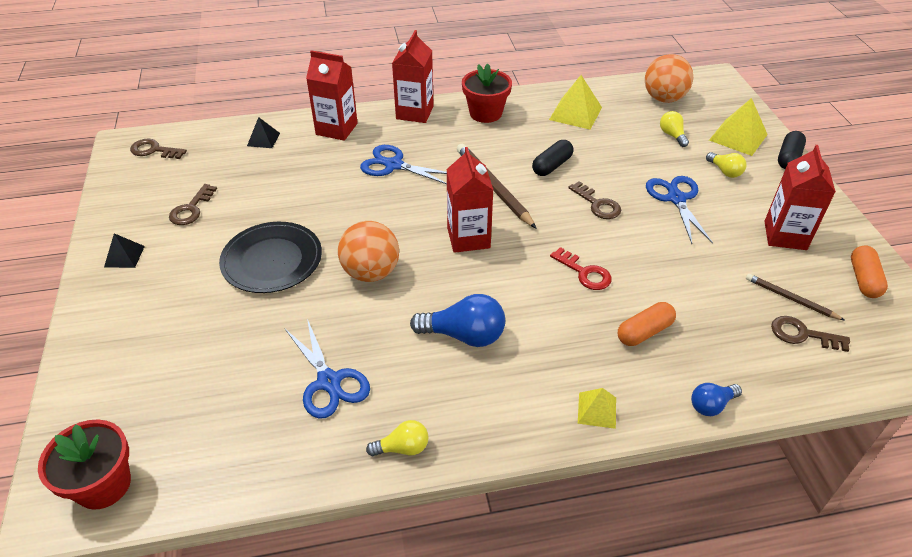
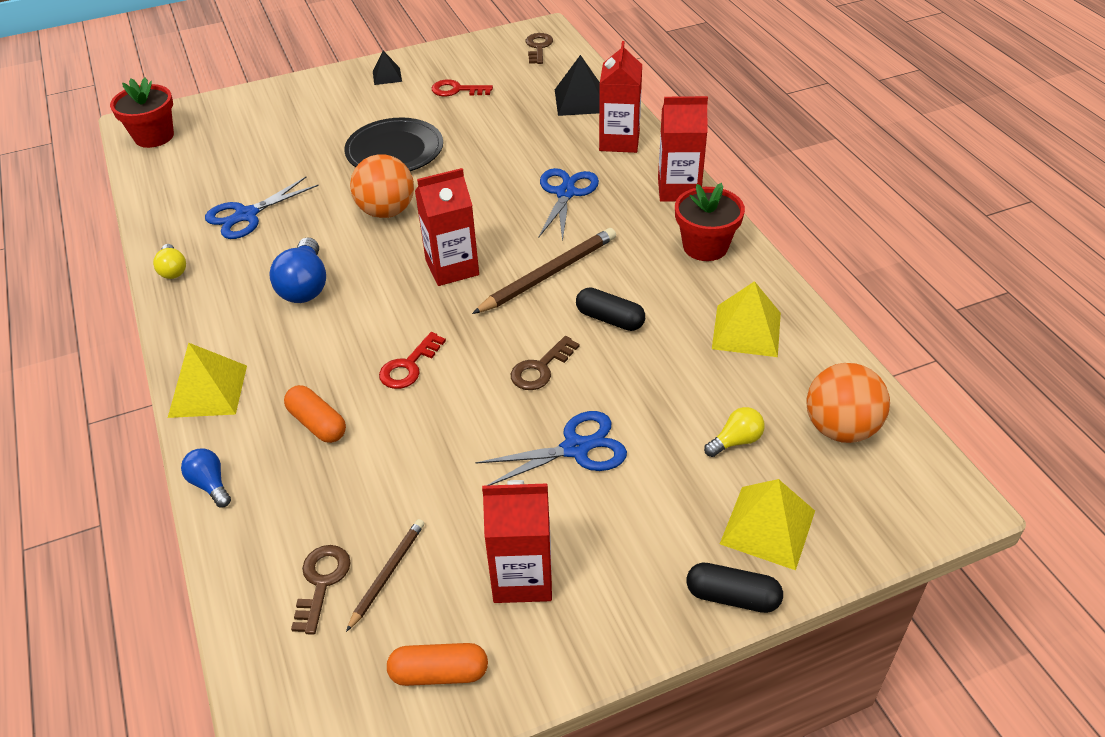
camera: 80 degrees right, 0 degrees up
(191, 209) = (456, 90): brown key -> red key
(263, 139) = (580, 100): black pyramid -> black pyramid, size x1.71
(597, 410) = (208, 391): yellow pyramid -> yellow pyramid, size x1.71
(725, 171) = (662, 506): yellow light bulb -> none

